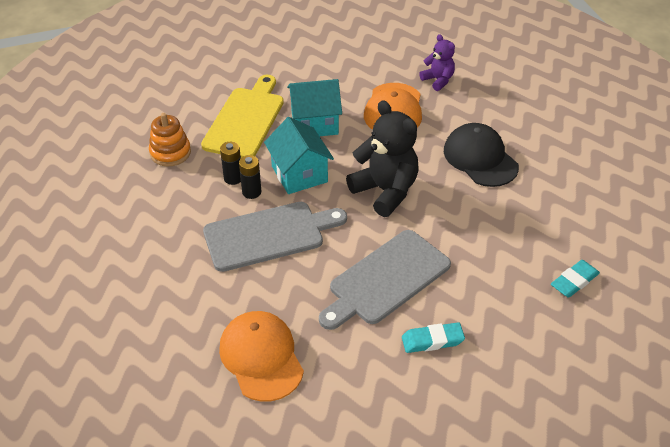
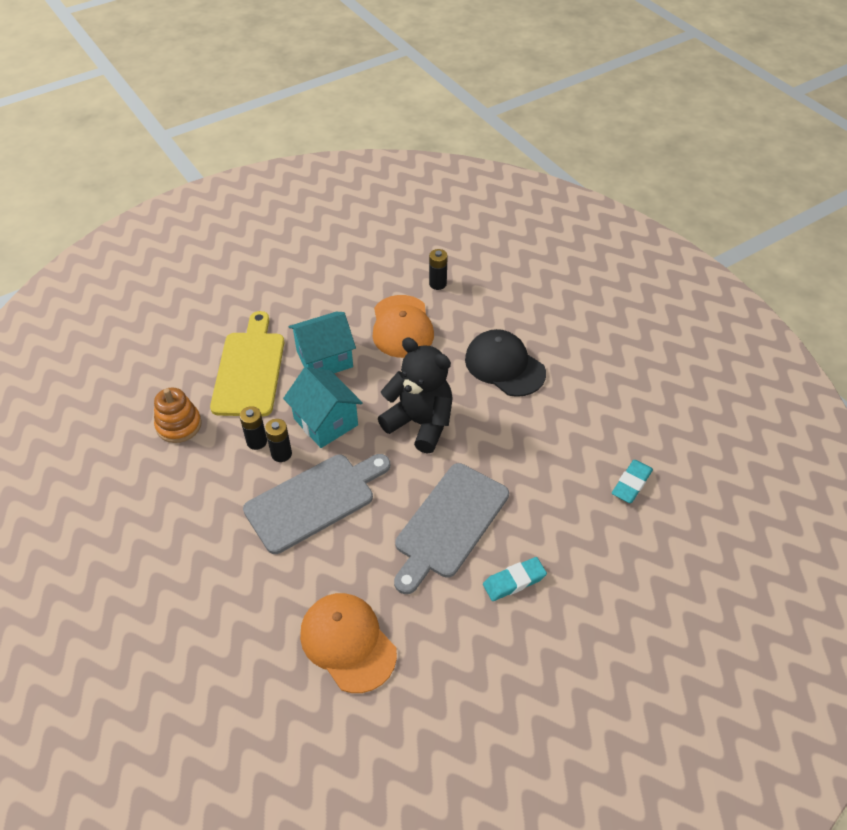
camera: 15 degrees left, 5 degrees up
(438, 80) = (437, 284): purple teddy bear -> black battery

